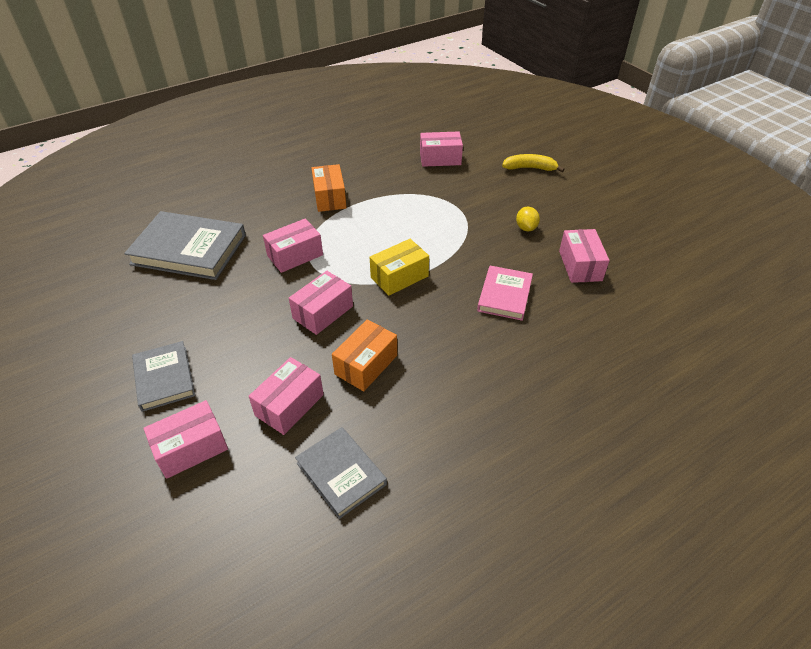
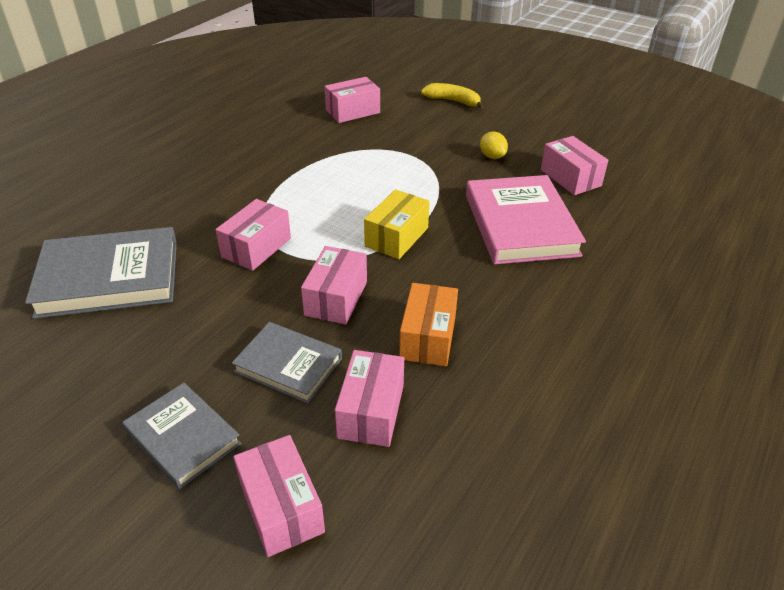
camera: 25 degrees left, 5 degrees down
(191, 448) = (281, 507): pink box -> pink box turned 60 degrees counterclockwise
(329, 198) = (254, 177): orange box -> none
(341, 474) = (488, 463): grey book -> grey book (288, 365)
(504, 295) = (520, 225): pink book -> pink book, size x1.68
(530, 168) = (453, 101): yellow banana -> yellow banana turned 45 degrees clockwise

